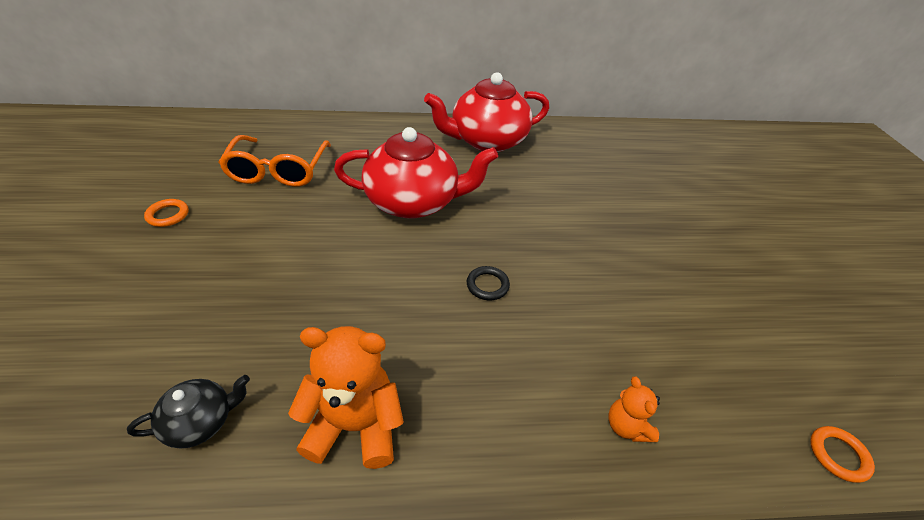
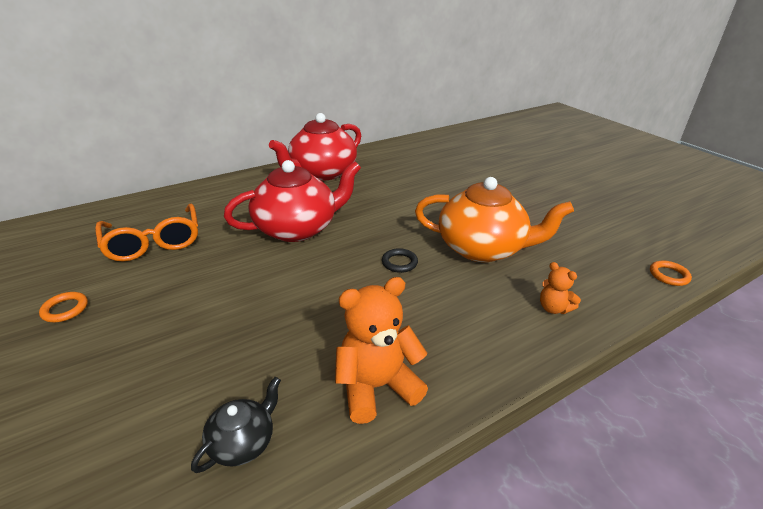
camera: 25 degrees left, 10 degrees down
(598, 305) = (482, 248): none -> orange teapot

